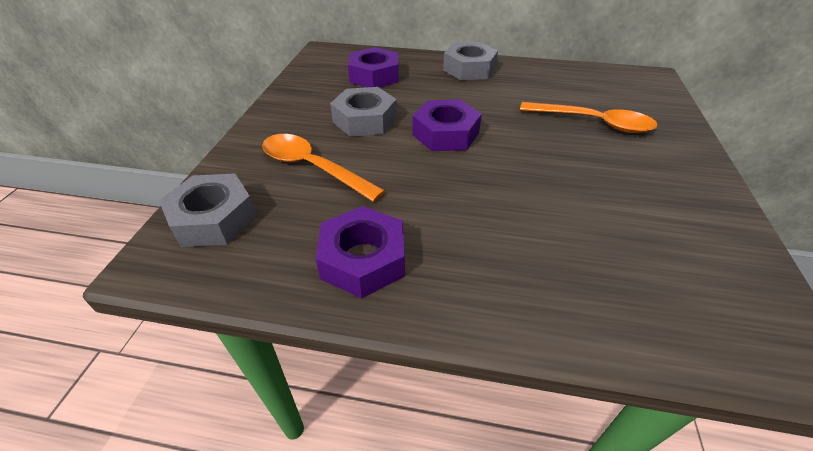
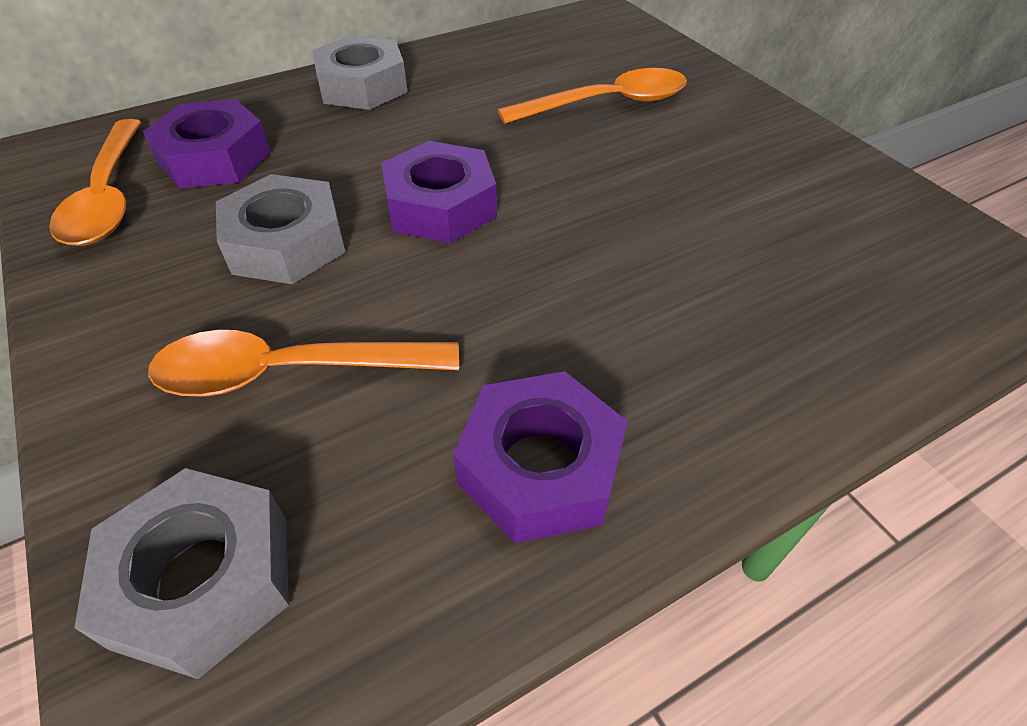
camera: 40 degrees left, 5 degrees up
(323, 75) = (109, 196): none -> orange spoon

